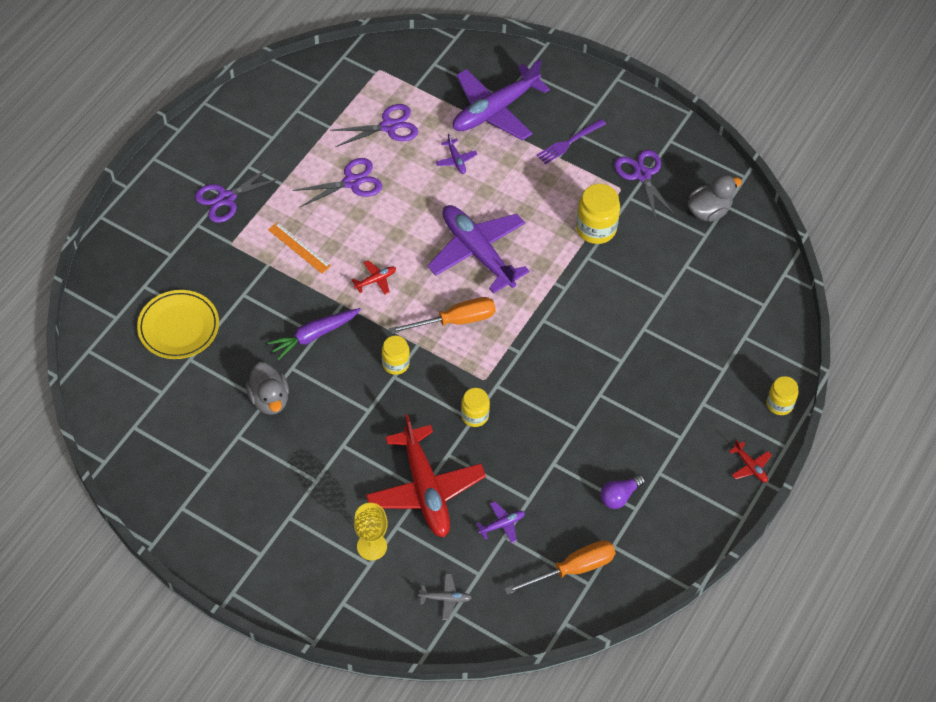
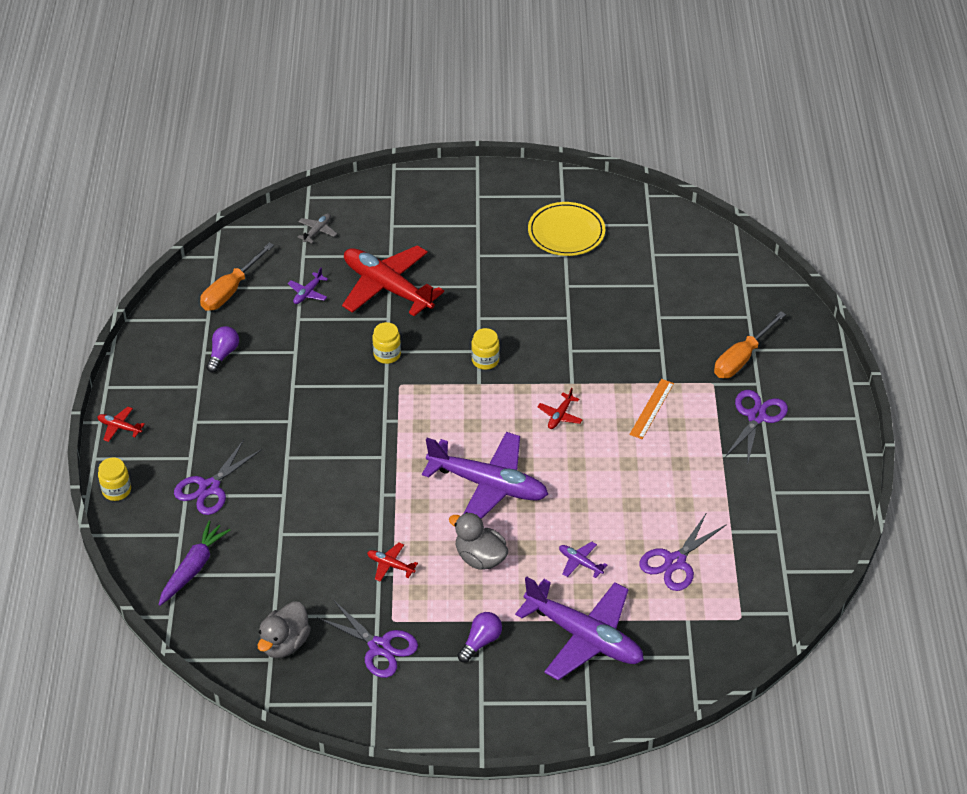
camera: 150 degrees right, 10 degrees down
(178, 327) = (688, 302): yellow plate -> yellow plate (566, 232)
(269, 399) = (564, 288): grey duck -> grey duck (480, 557)
(299, 248) = (651, 409): orange ruler -> orange ruler turned 75 degrees counterclockwise
(314, 335) = (572, 348): purple carrot -> purple carrot (193, 568)
(352, 182) = (659, 489): purple scissors -> purple scissors (209, 488)
(372, 546) = (399, 236): yellow goblet -> none
(446, 598) = (317, 231): grey plane -> grey plane turned 150 degrees clockwise
(455, 321) = (461, 417): orange screwdriver -> orange screwdriver (742, 358)
(494, 110) = (584, 637): purple plane -> purple plane turned 105 degrees clockwise
(568, 143) = (480, 642): purple fork -> purple light bulb
(596, 229) = (390, 565): yellow jar -> red plane

